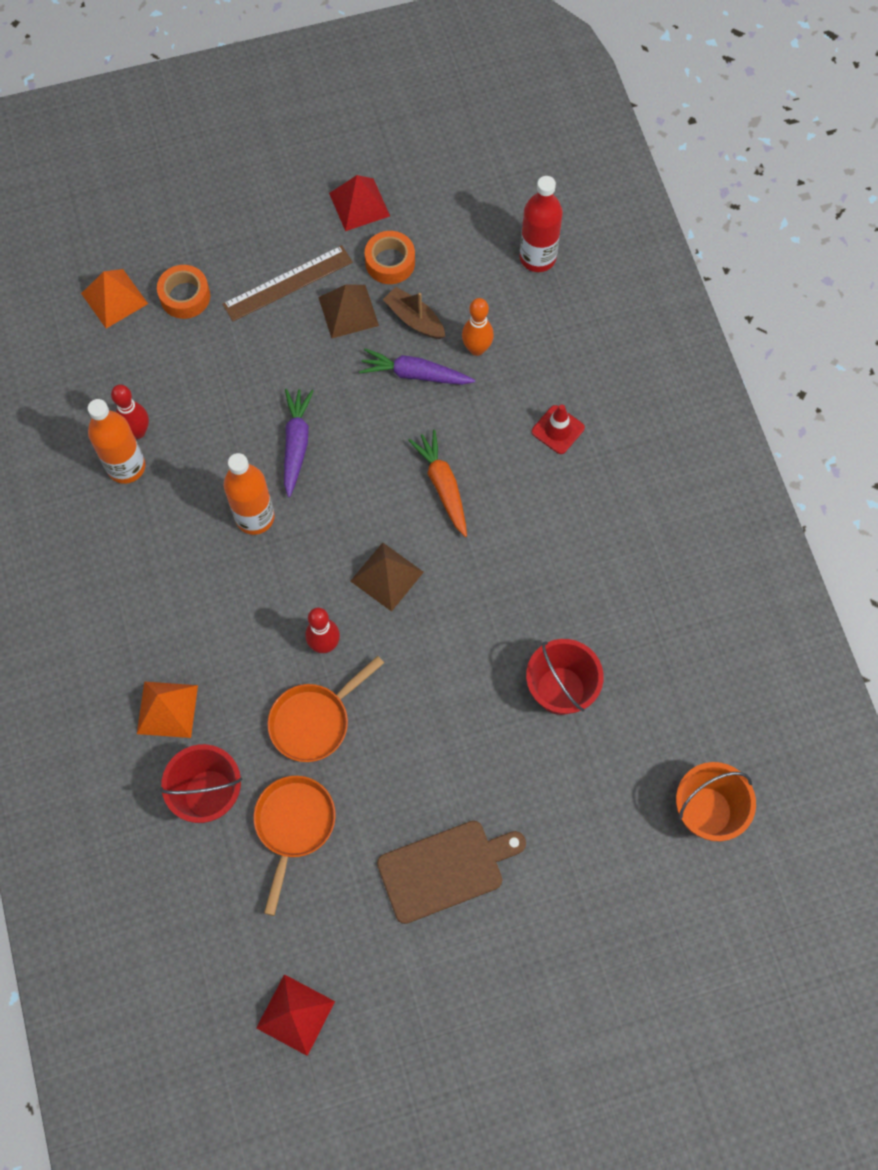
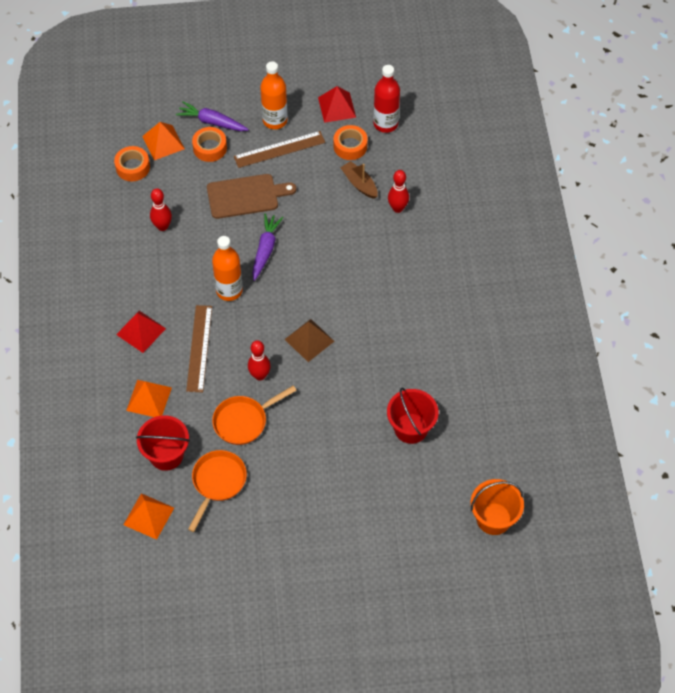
camera: 10 degrees right, 10 degrees down
(76, 344) = (133, 167): none -> orange tape
(126, 467) = (151, 247): orange bottle -> orange bottle (275, 120)
(201, 897) = (148, 516): none -> orange pyramid
(227, 616) = (199, 348): none -> brown ruler
(295, 1014) = (196, 597): red pyramid -> red pyramid (141, 331)
(348, 311) = (316, 172): brown pyramid -> none
(414, 374) = (352, 218): purple carrot -> purple carrot (212, 122)
(442, 485) = (357, 289): orange carrot -> none
(445, 869) = (312, 526): brown cutting board -> brown cutting board (246, 196)
(477, 349) = (397, 208): orange bowling pin -> red bowling pin
(537, 257) = (450, 157): red bottle -> red bottle (385, 124)
(558, 430) = (442, 266): red traffic cone -> none

